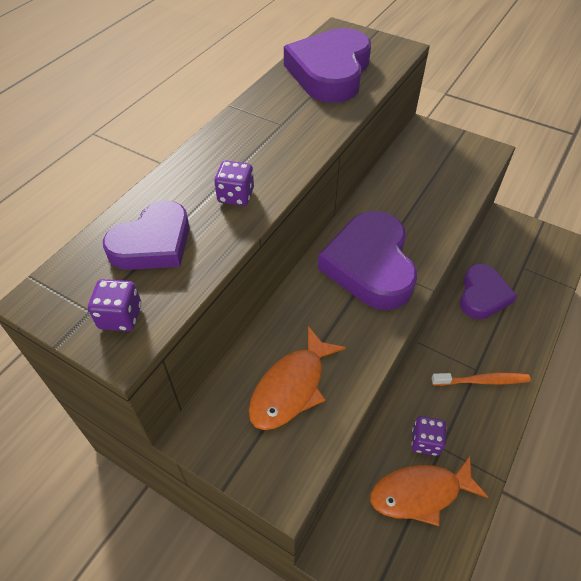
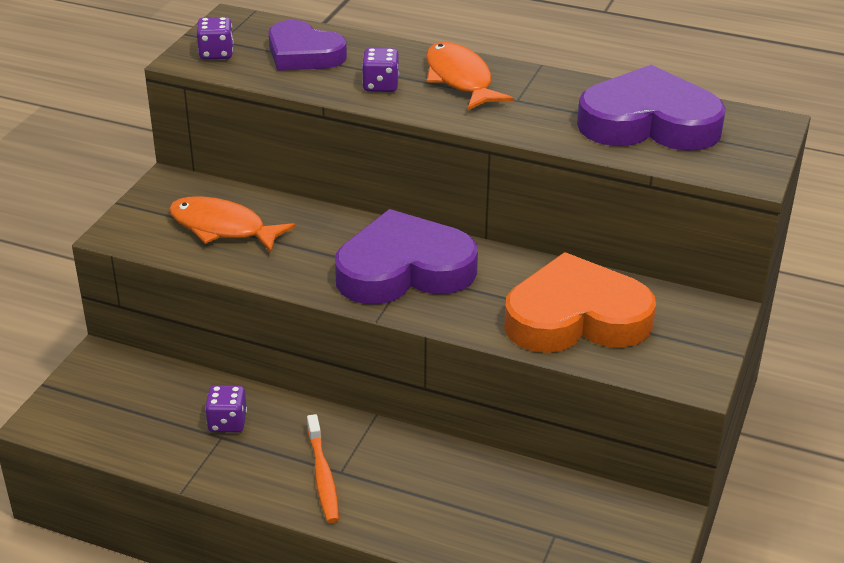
camera: 80 degrees right, 15 degrees down
(420, 493) = (163, 418): orange fish -> orange fish (460, 79)
(430, 187) = (576, 317): none -> orange heart
(482, 295) = (478, 482): purple heart -> none

